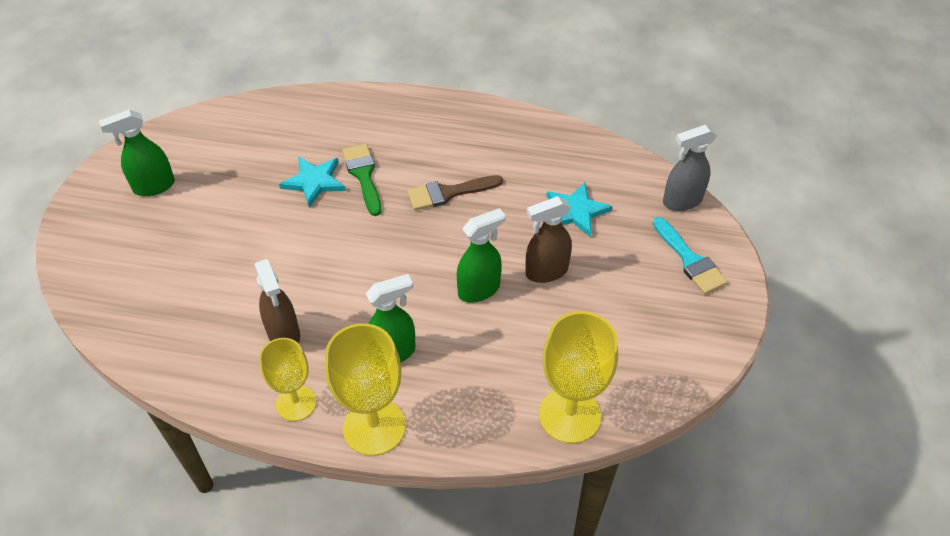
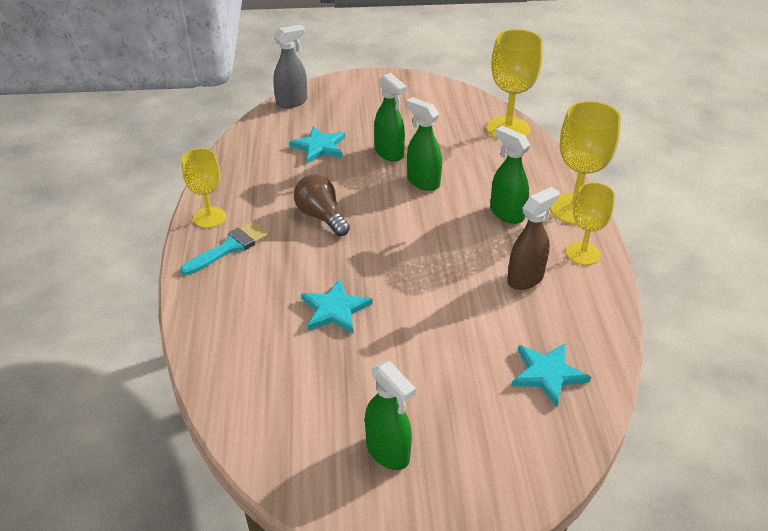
camera: 105 degrees left, 10 degrees down
(161, 309) = (547, 374): none -> turquoise star
(363, 175) = (315, 276): green brush -> none
(448, 193) = (321, 216): brown brush -> brown light bulb
(477, 116) = (209, 217): none -> yellow goblet
(546, 271) = (389, 153): brown spray bottle -> green spray bottle
(681, 201) = (292, 102): grey spray bottle -> grey spray bottle turned 90 degrees counterclockwise
(690, 260) = (351, 95): turquoise brush -> turquoise brush (231, 247)

